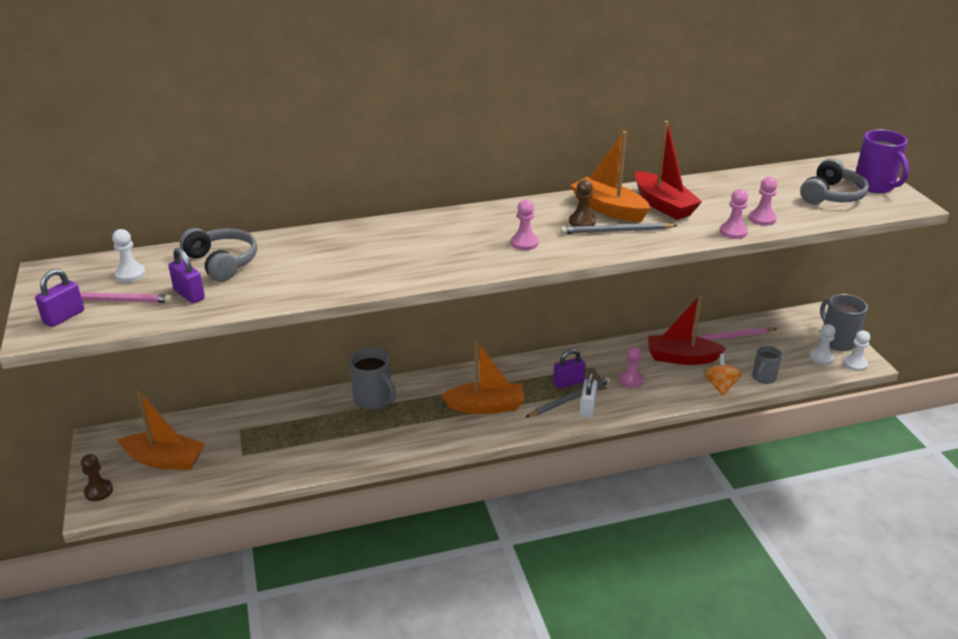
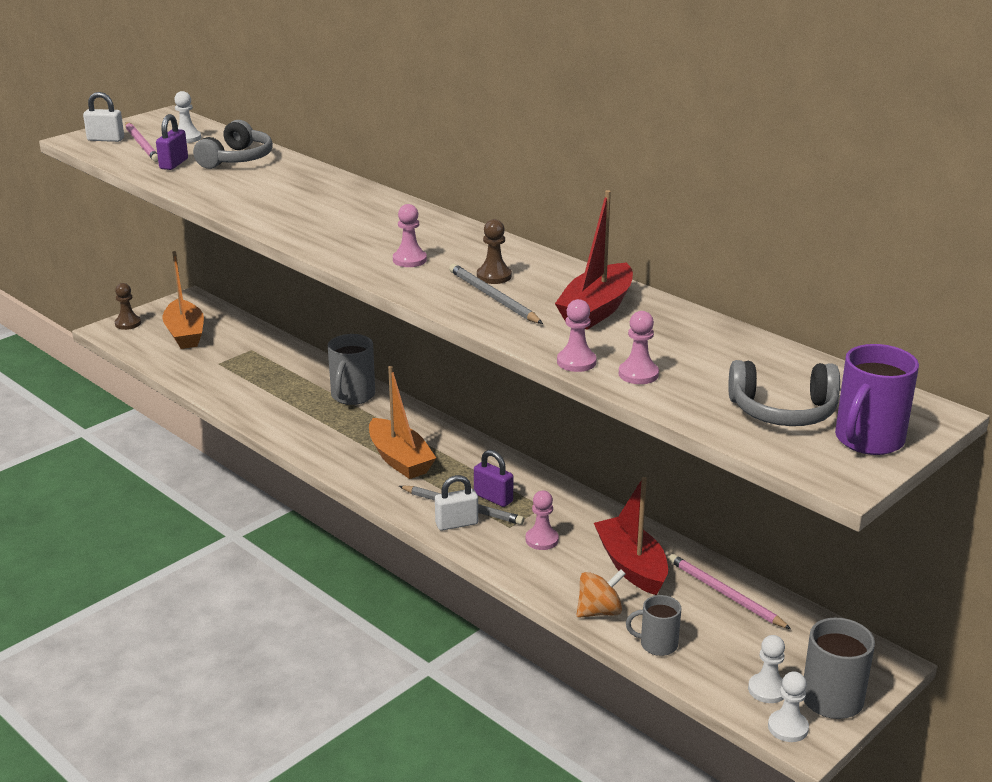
camera: 60 degrees right, 5 degrees down
(64, 317) = (106, 139): purple padlock -> white padlock
(608, 209) = (544, 283): orange boat -> none

